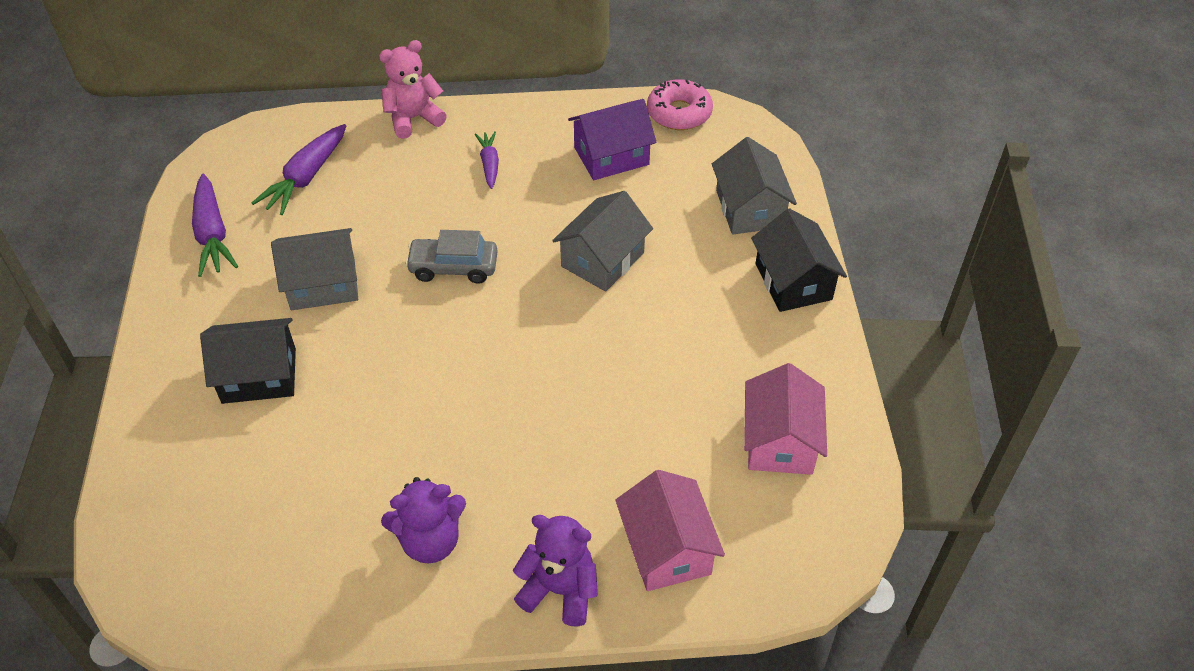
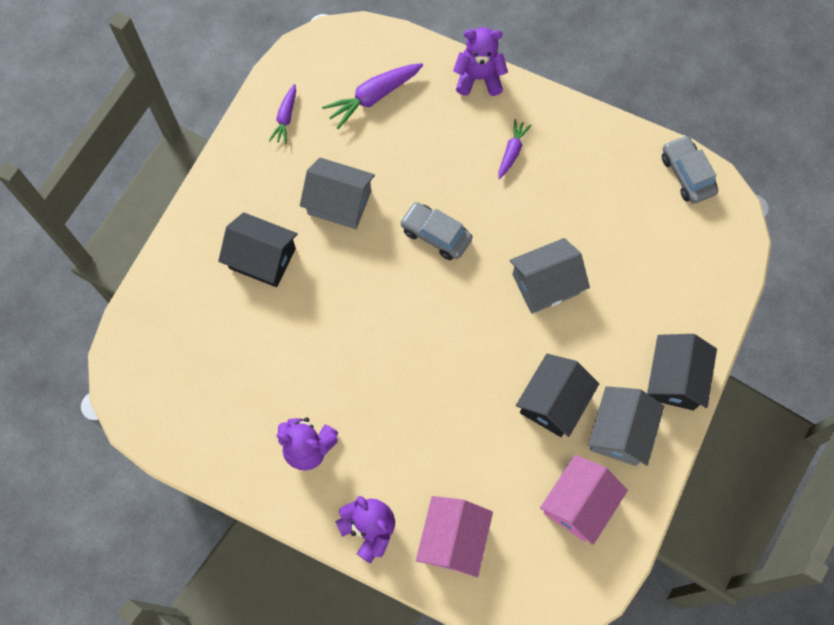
camera: 30 degrees right, 20 degrees up
(212, 234) = (285, 118): purple carrot -> purple carrot, size x0.61
(413, 118) = (479, 78): pink teddy bear -> purple teddy bear
(611, 156) = (608, 190): purple house -> none
(679, 113) = (687, 174): pink donut -> grey car
(685, 359) = (553, 402): none -> black house
(749, 209) = (684, 295): grey house -> grey house (620, 432)

